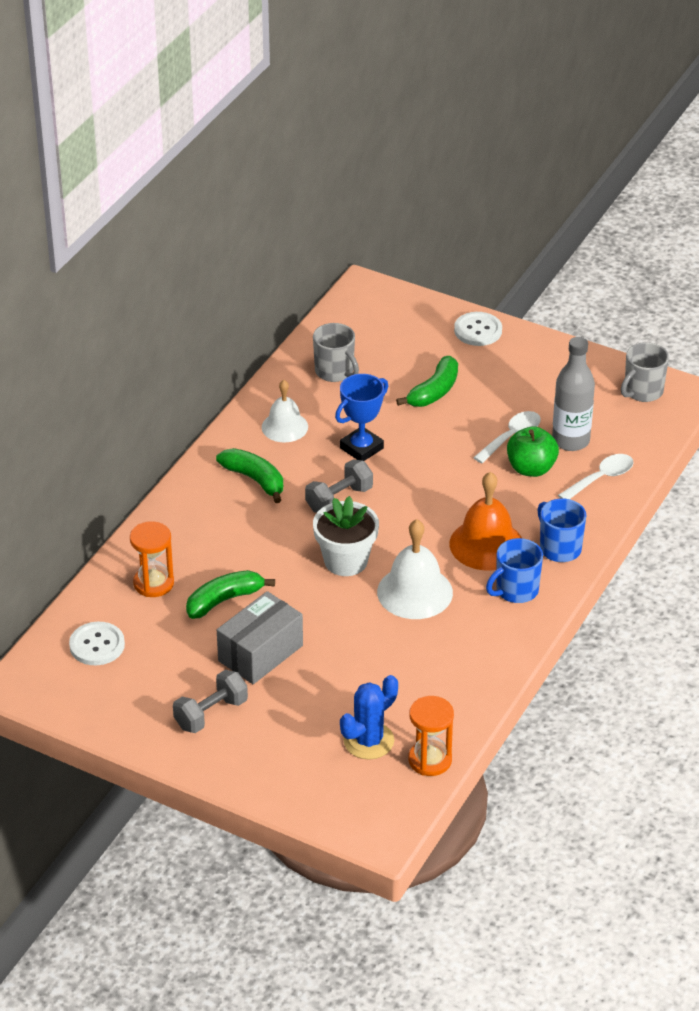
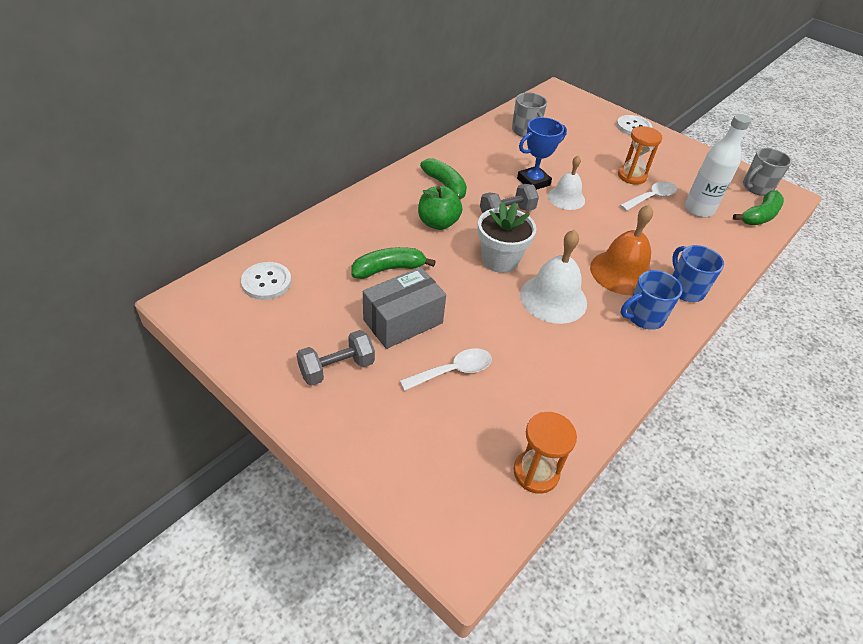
camera: 10 degrees right, 5 degrees up
(153, 583) = (337, 243): orange hourglass -> orange hourglass (631, 176)
(284, 427) = (479, 157): white bell -> white bell (566, 198)
(368, 741) = (478, 434): blue cactus -> none
(434, 391) = (595, 157): green banana -> green banana (759, 216)
(531, 468) = (665, 222): green apple -> green apple (438, 223)
(570, 441) = (698, 209): grey bottle -> white bottle
(601, 478) = (723, 242): white spoon -> white spoon (453, 371)

